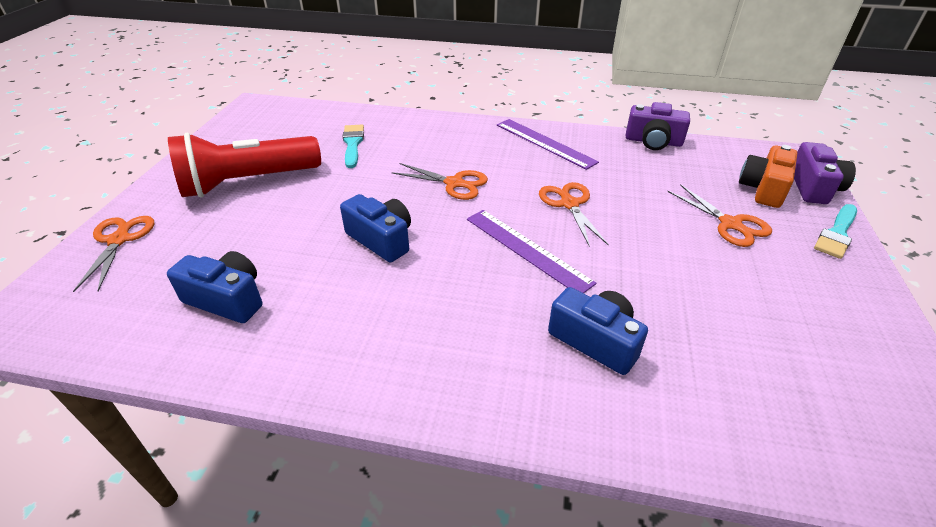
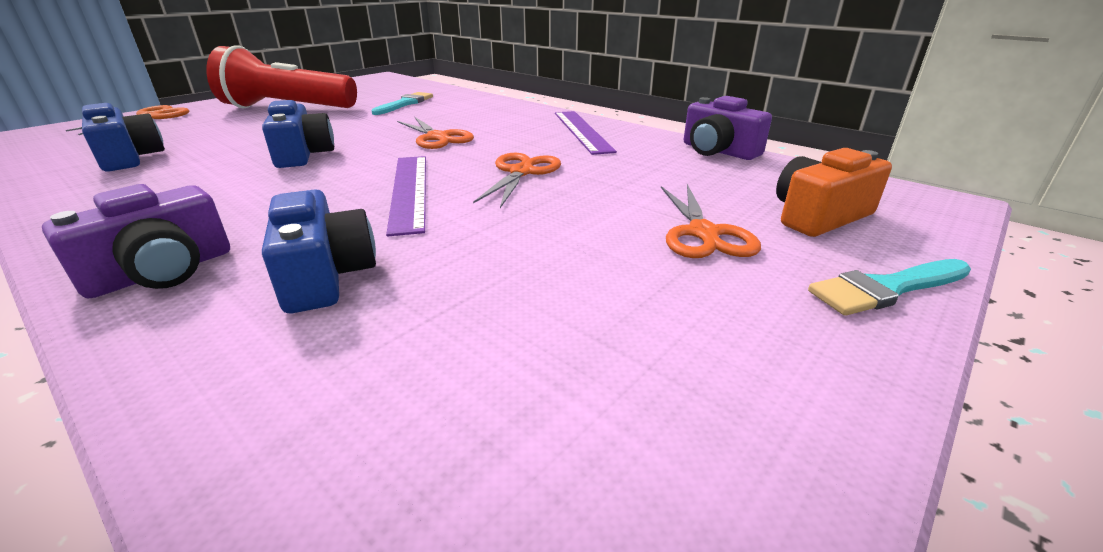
camera: 30 degrees right, 10 degrees down
(813, 187) = (918, 234): purple camera -> purple camera (162, 272)

